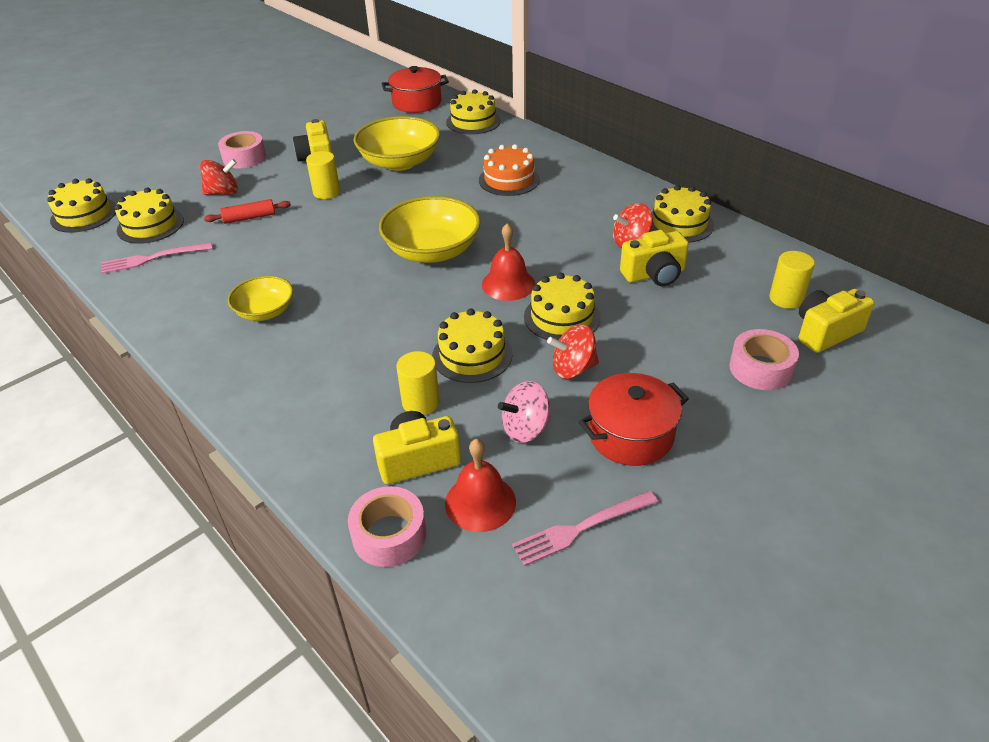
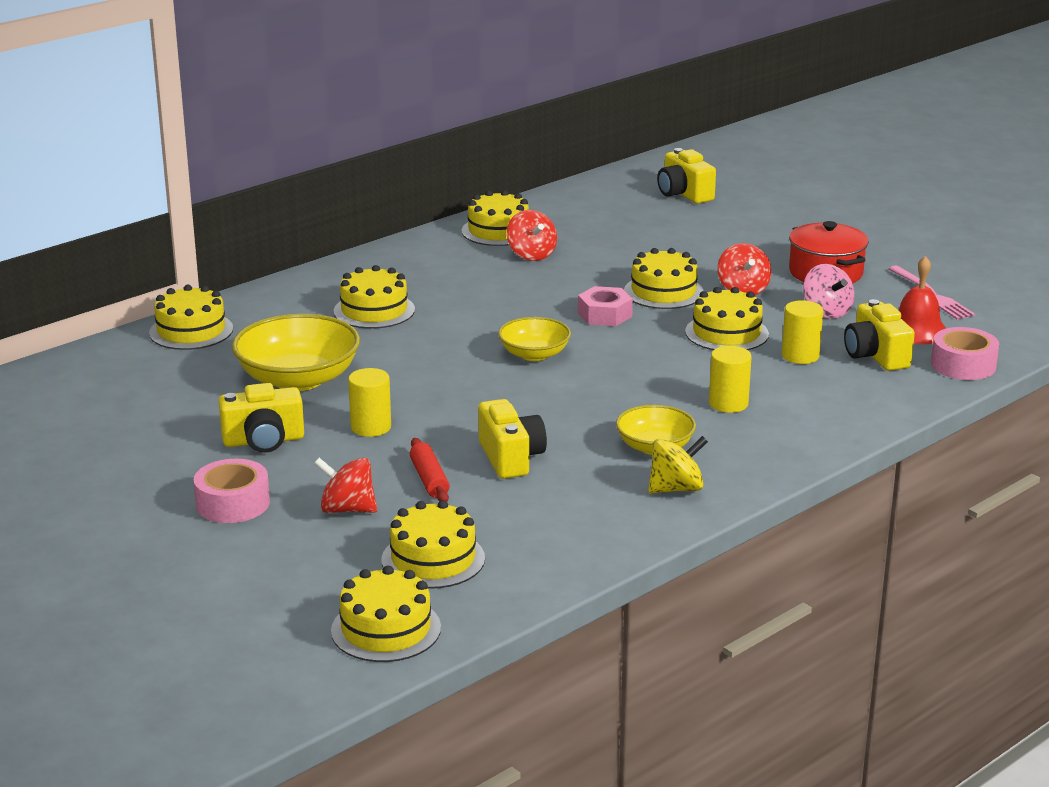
camera: 90 degrees left, 15 degrees down
(152, 258) = (528, 543): pink fork -> none
(197, 322) = (676, 488): none -> yellow spinning top
(223, 192) = (347, 509): red spinning top -> red spinning top turned 60 degrees counterclockwise
(417, 103) = (99, 372): red pot -> none
(432, 251) = (534, 354): yellow bowl -> yellow bowl, size x0.59
(508, 284) = (605, 315): red bell -> pink nut
(509, 180) = (374, 310): orange cake -> yellow cake
(654, 275) = (592, 248): yellow camera -> yellow camera (510, 458)
(760, 368) = (735, 221): pink tape -> none
(786, 298) = (634, 202): yellow cylinder -> yellow cylinder (728, 404)

